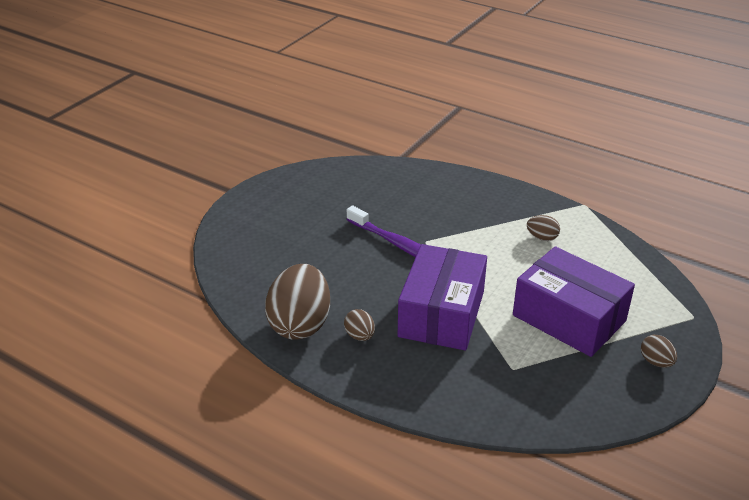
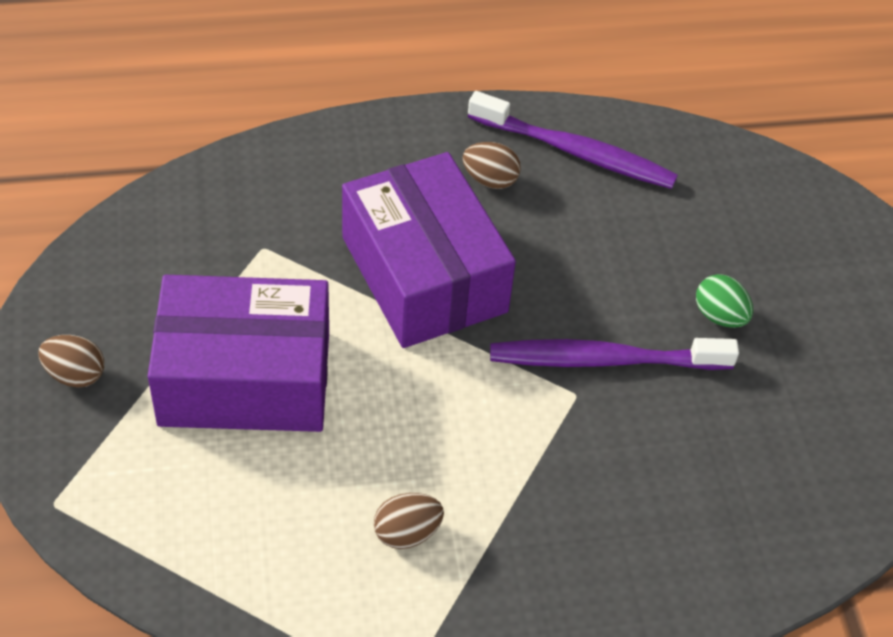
camera: 135 degrees right, 15 degrees up
(300, 324) = (576, 152): brown egg -> purple toothbrush
(331, 234) = (719, 316): none -> green egg

